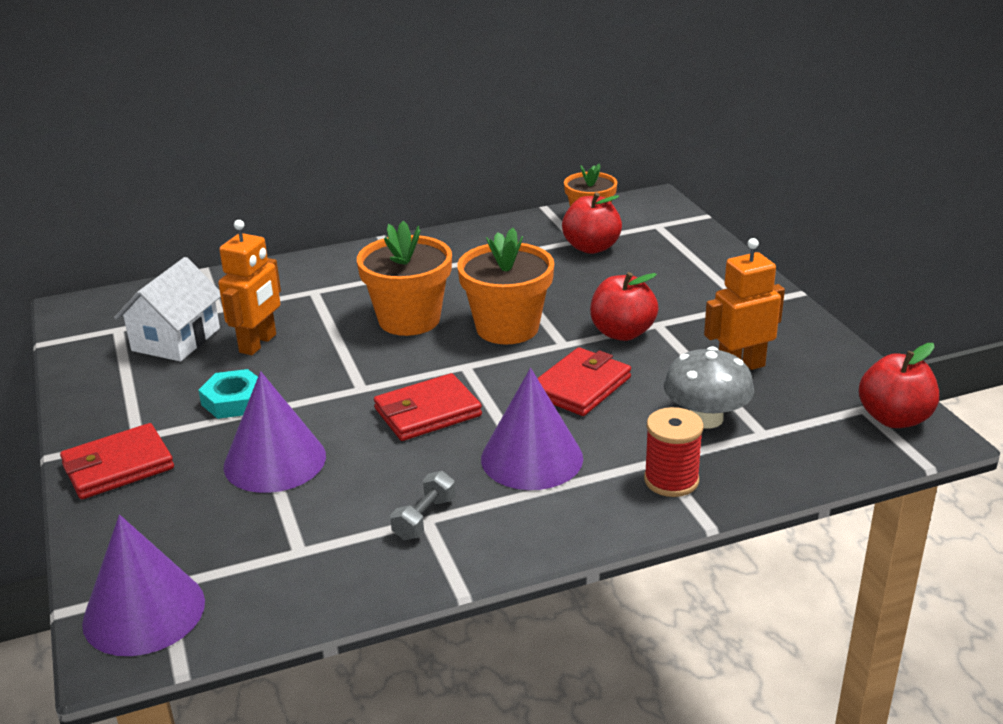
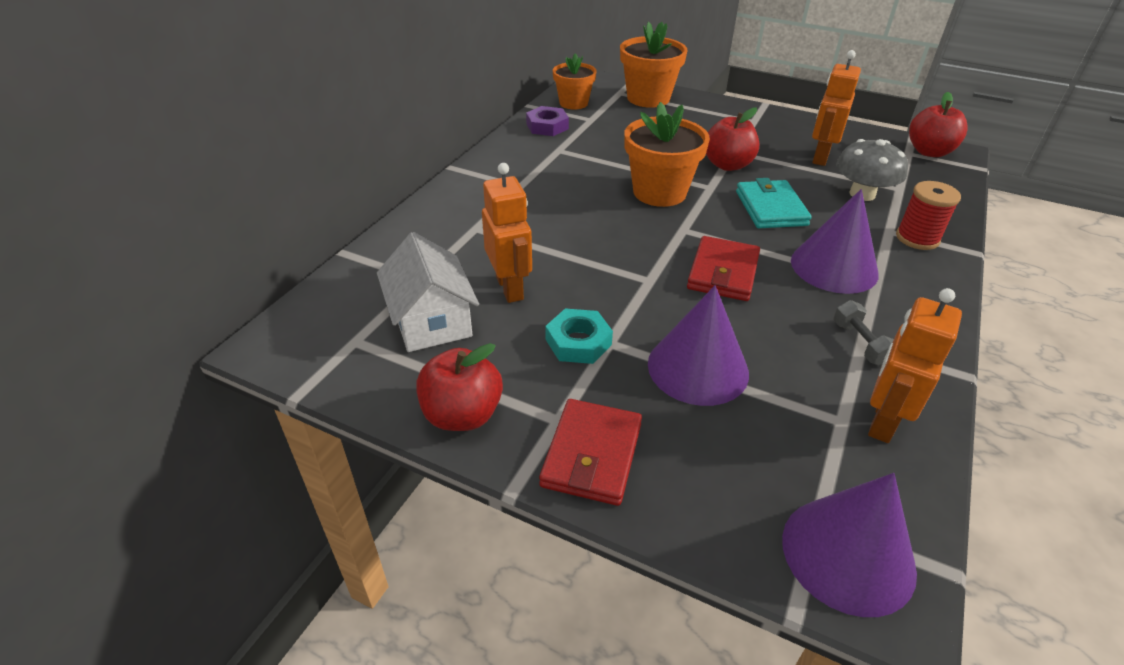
camera: 45 degrees left, 10 degrees up
(325, 570) = (882, 421): none -> orange robot
(409, 319) = (587, 216): orange flower pot -> orange flower pot (648, 98)
(523, 232) = (547, 126): none -> purple nut
(581, 386) = (771, 208): red wallet -> turquoise wallet
(591, 247) = (609, 120): red apple -> red apple (462, 415)

